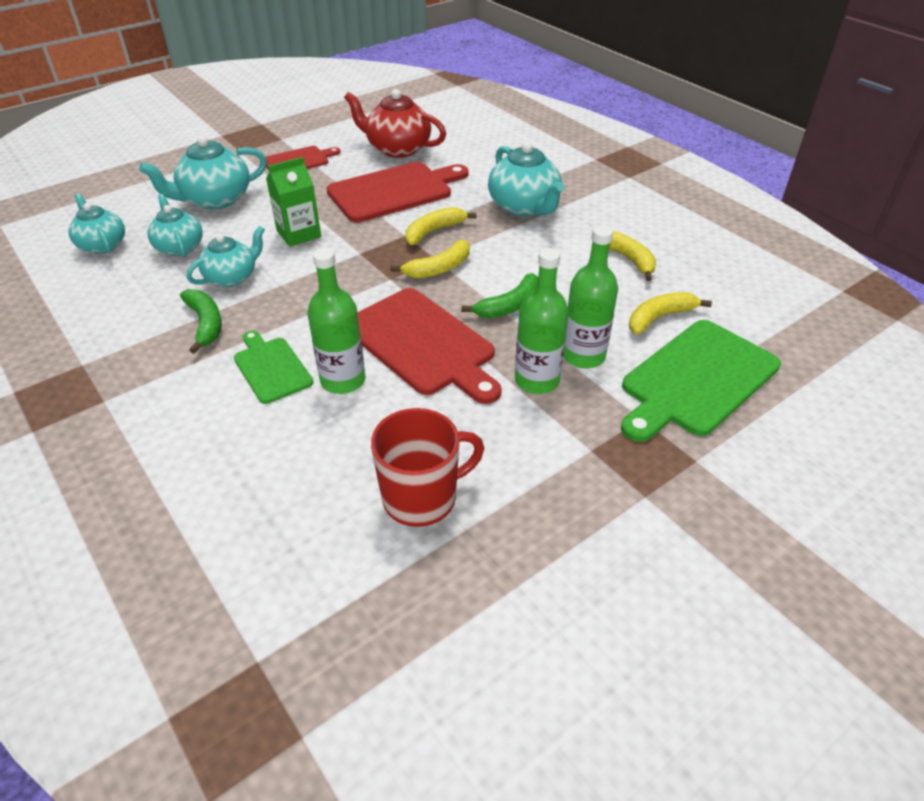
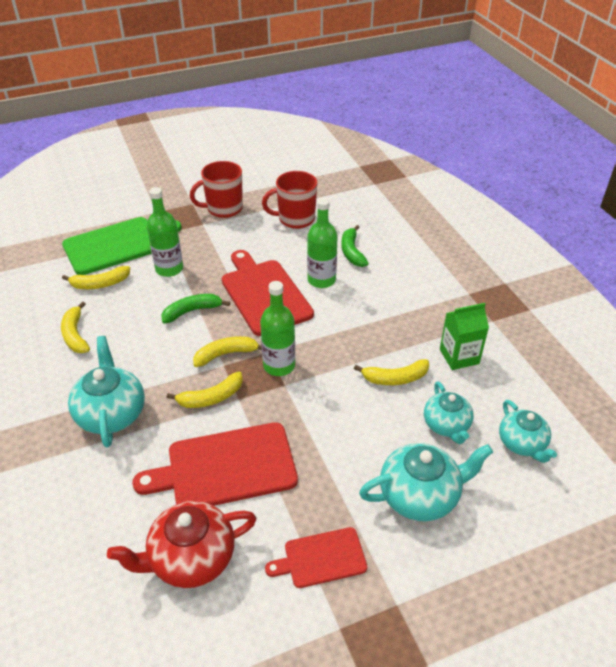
camera: 165 degrees left, 0 degrees up
(206, 324) = (412, 336): green banana -> green banana (352, 252)
(232, 277) = (395, 378): turquoise teapot -> yellow banana
(271, 368) = (365, 295): green cutting board -> none
(299, 234) = (335, 420): green carton -> green carton (459, 356)
(397, 149) = (191, 558): red teapot -> red teapot turned 120 degrees clockwise
(537, 380) = (207, 260): green bottle -> green bottle (279, 365)
(575, 495) = (223, 209): none -> red mug

